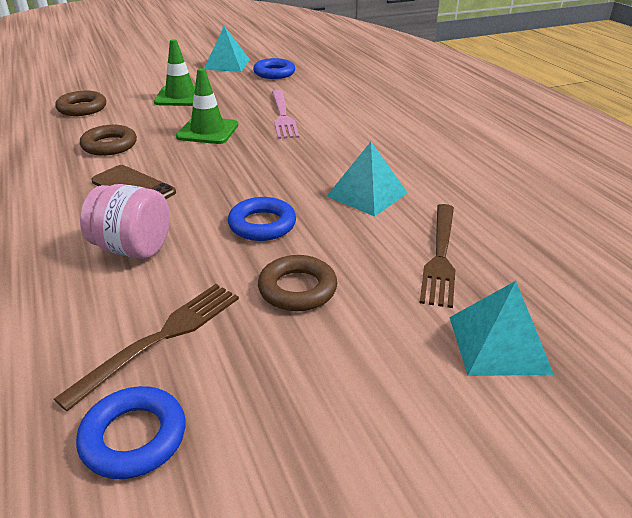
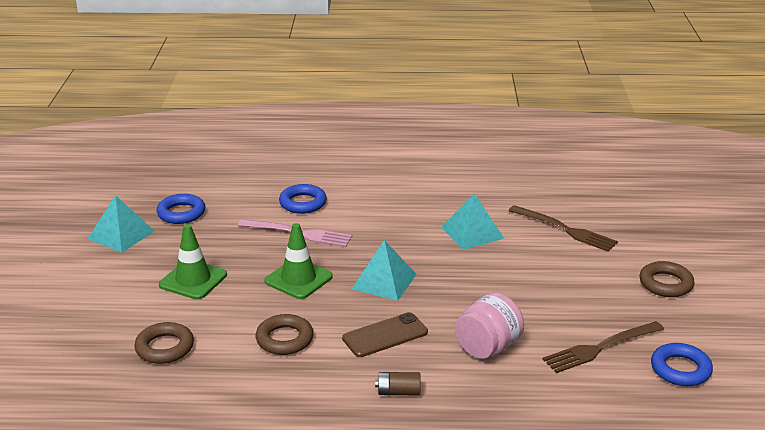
camera: 65 degrees left, 5 degrees down
(36, 213) = (398, 392): none -> brown battery
(162, 337) = (599, 348): brown fork -> brown fork turned 90 degrees counterclockwise
(262, 224) = (487, 285): blue ring -> blue ring (303, 203)
(297, 289) = (574, 289): brown ring -> brown ring (665, 284)
(498, 344) = (653, 239): turquoise pyramid -> turquoise pyramid (384, 281)

